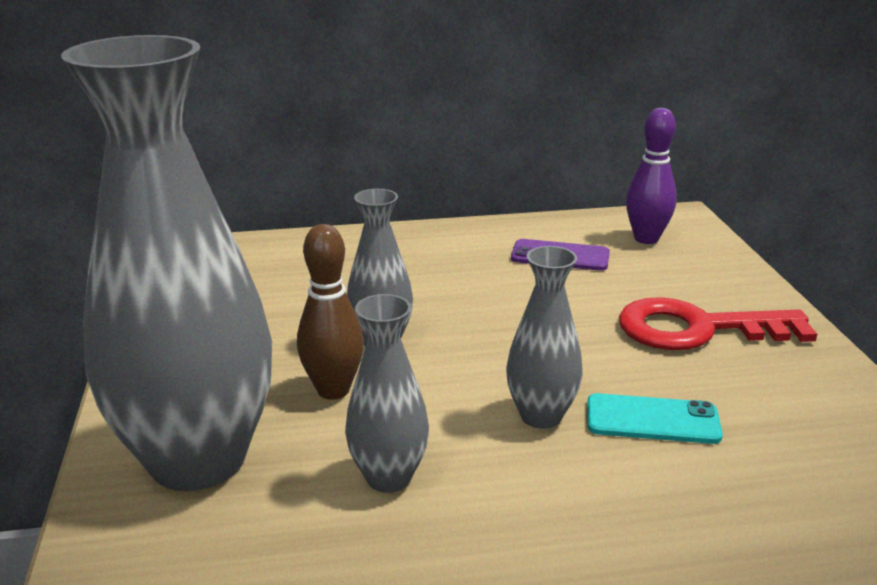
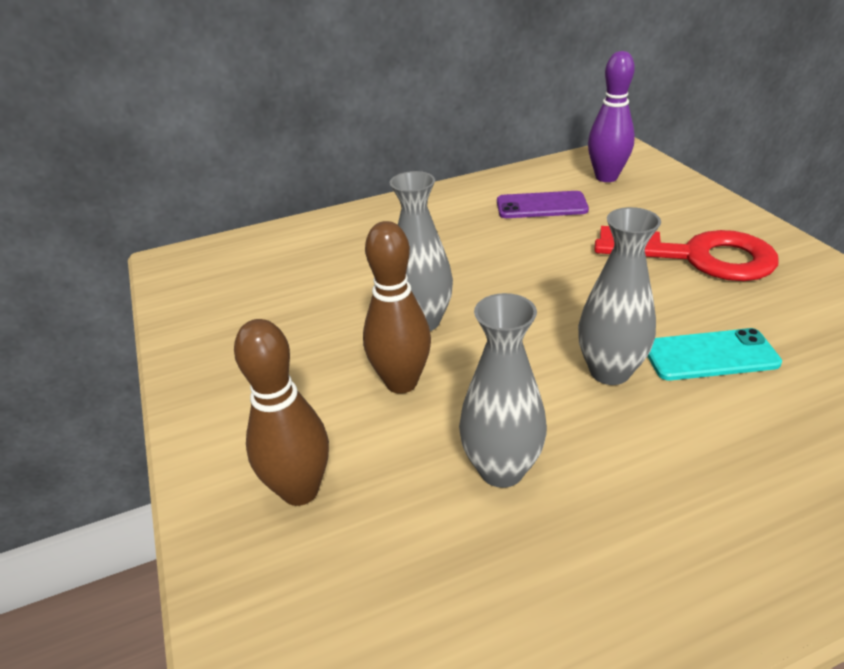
camera: 10 degrees left, 10 degrees up
(197, 460) = (300, 490): grey vase -> brown bowling pin
(697, 329) = (697, 256): red key -> red key turned 150 degrees counterclockwise

